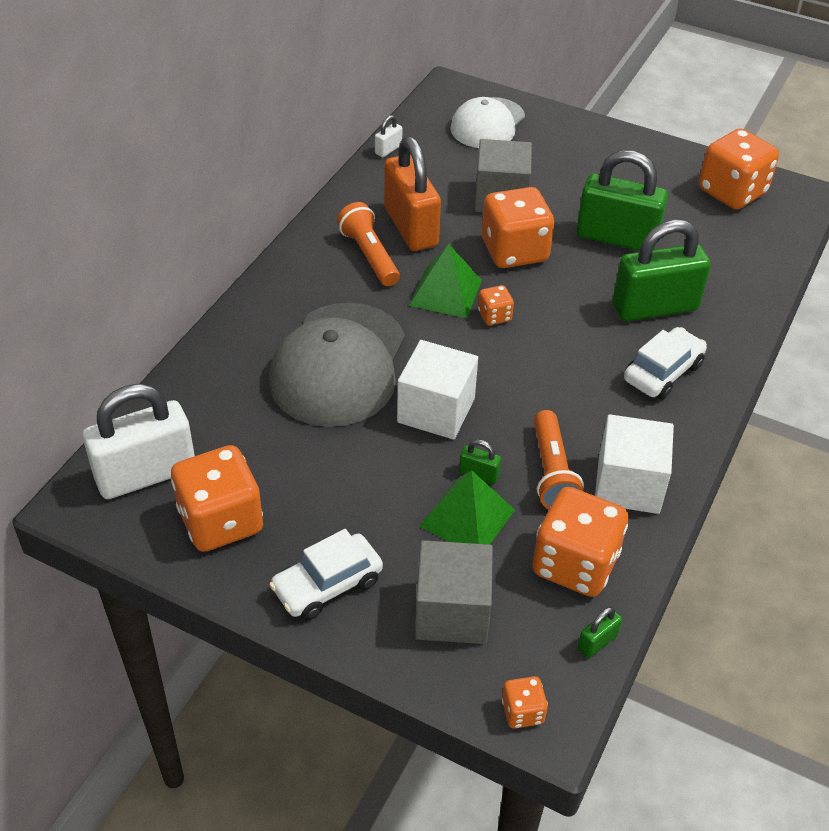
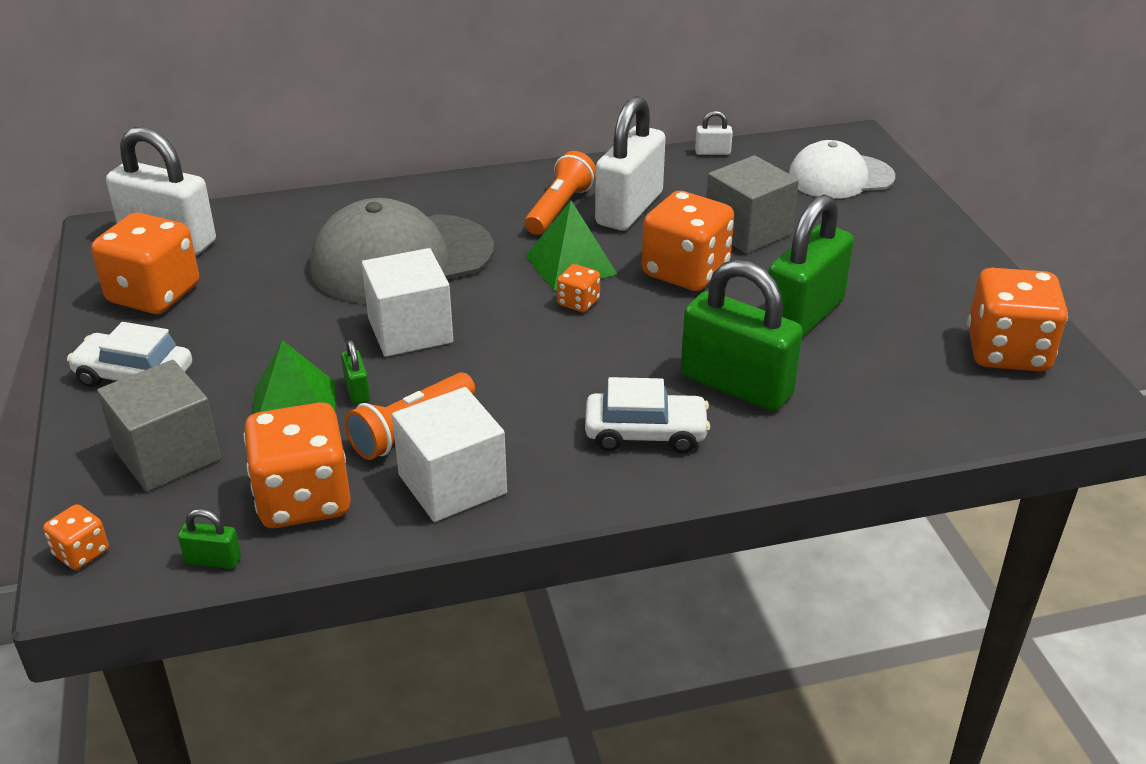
camera: 50 degrees right, 10 degrees down
(411, 227) = (629, 209): orange padlock -> white padlock
(616, 237) = (803, 316): green padlock -> green padlock turned 60 degrees clockwise

